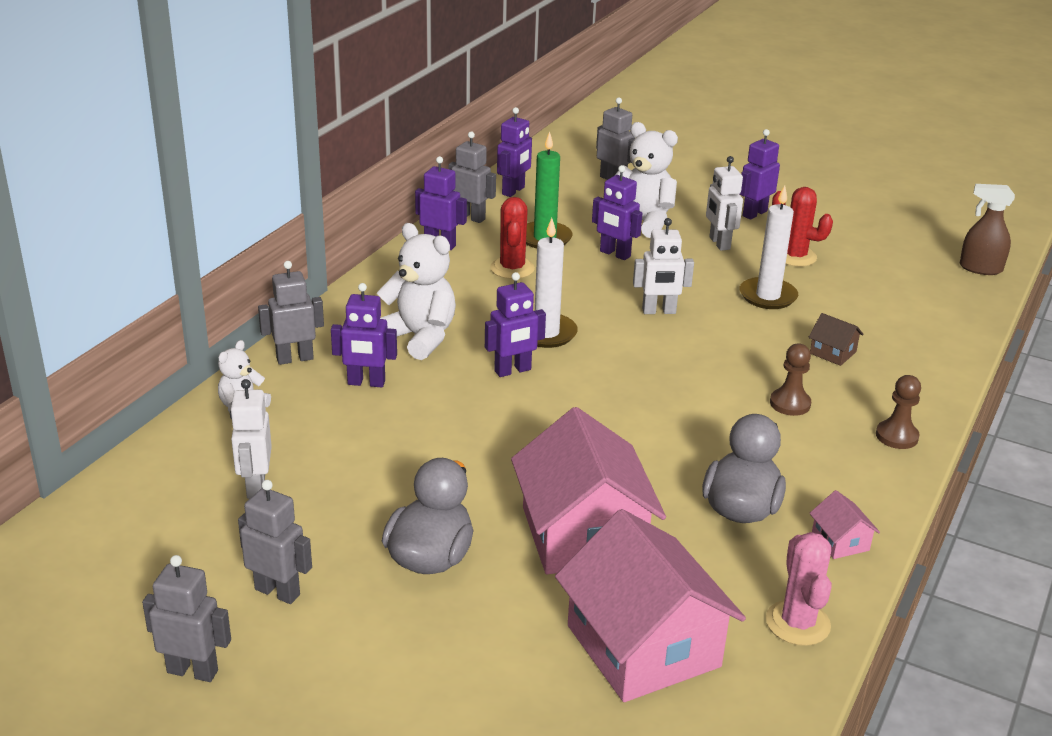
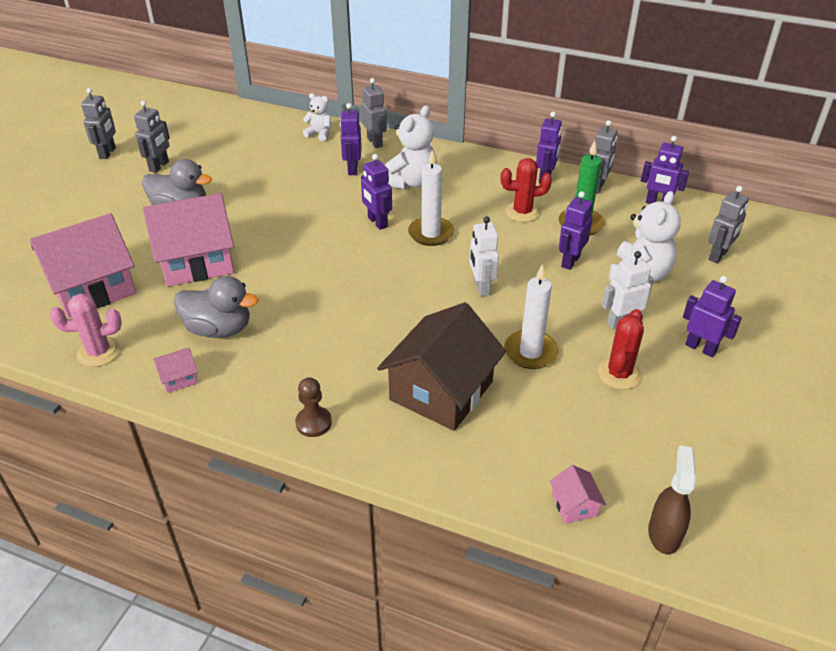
camera: 85 degrees right, 10 degrees up
(255, 486) = (246, 148): white robot -> none
(790, 404) = (355, 359): brown pawn -> none
(832, 352) = (441, 390): brown house -> brown house, size x2.43
(963, 302) = (574, 505): none -> pink house

